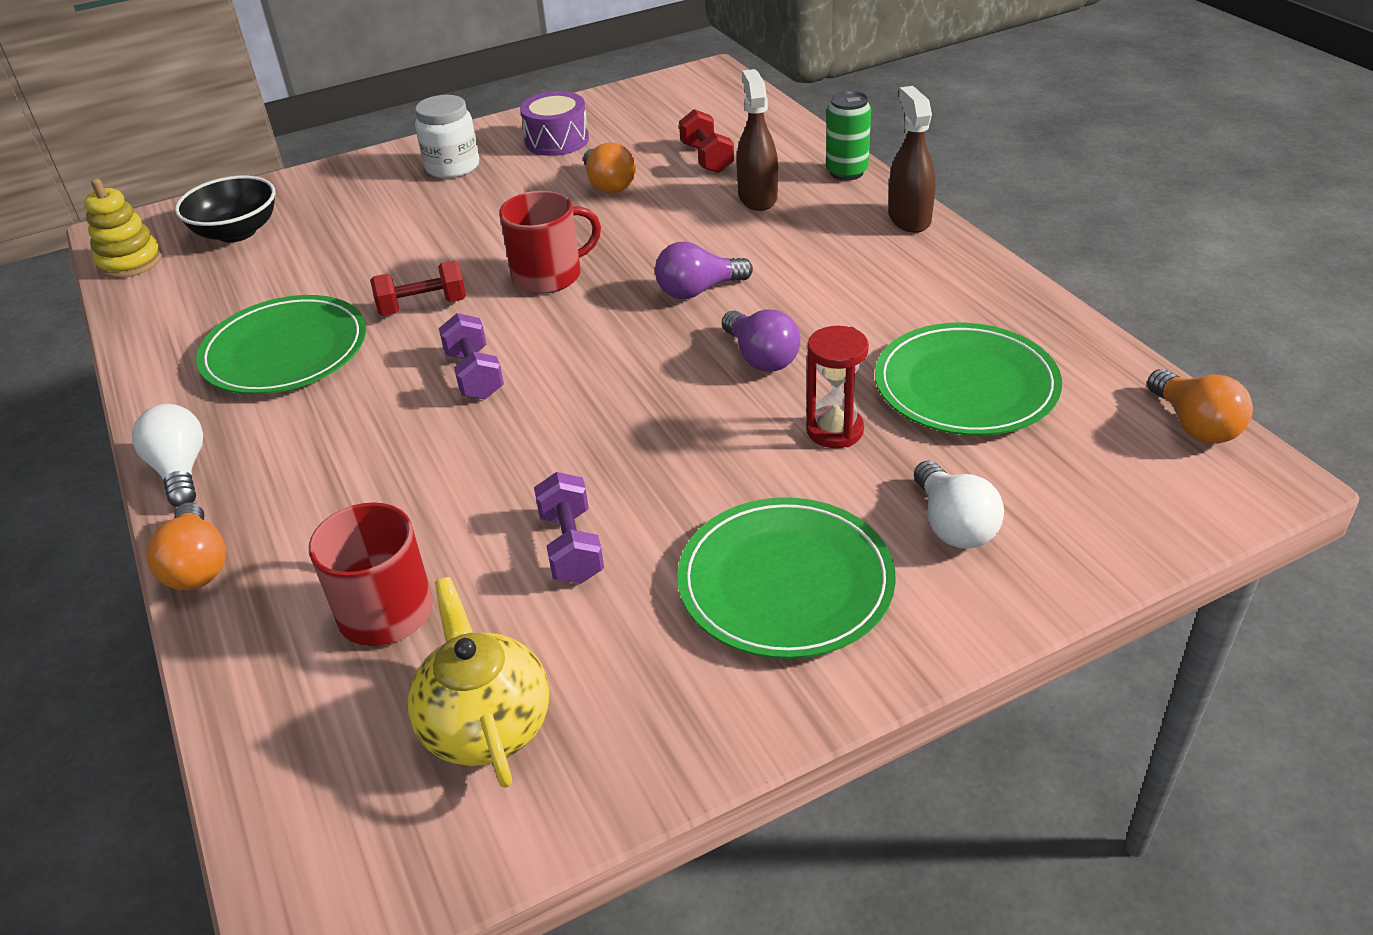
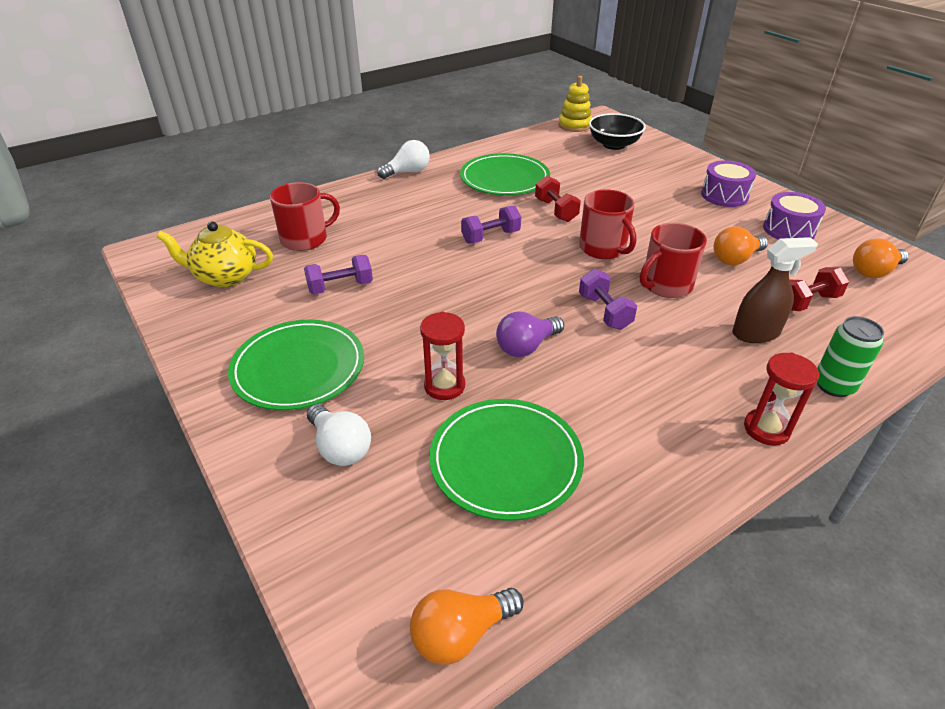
camera: 80 degrees right, 0 degrees up
(197, 565) = (343, 189): orange light bulb -> orange light bulb (874, 272)
(452, 167) = (724, 195): white jar -> purple drum
(486, 724) = (225, 277): yellow teapot -> yellow teapot turned 150 degrees counterclockwise
(651, 239) = (665, 285): none -> red mug
(698, 290) = (604, 312): purple light bulb -> purple dumbbell
(909, 219) = (766, 429): brown spray bottle -> red hourglass
(953, 525) = (340, 447): white light bulb -> white light bulb turned 105 degrees counterclockwise

